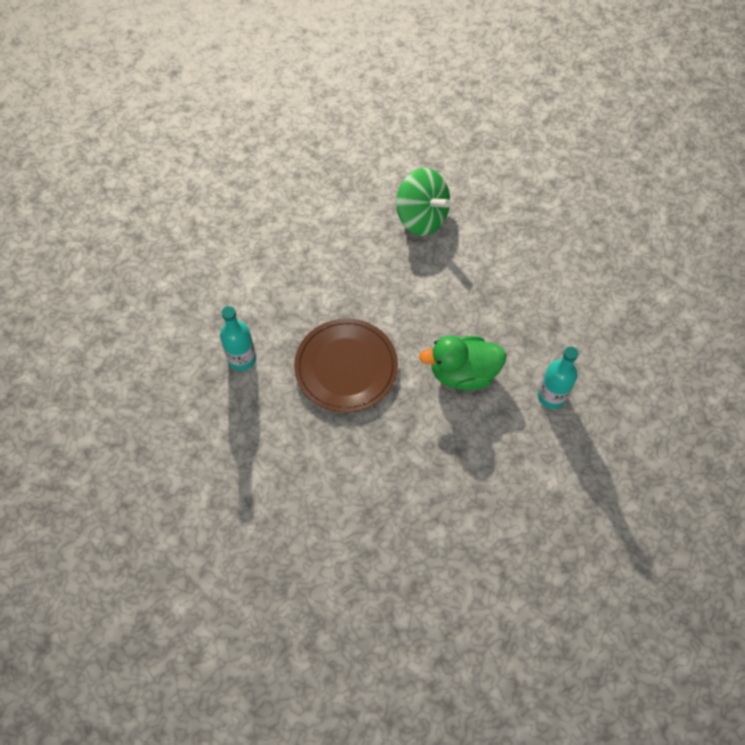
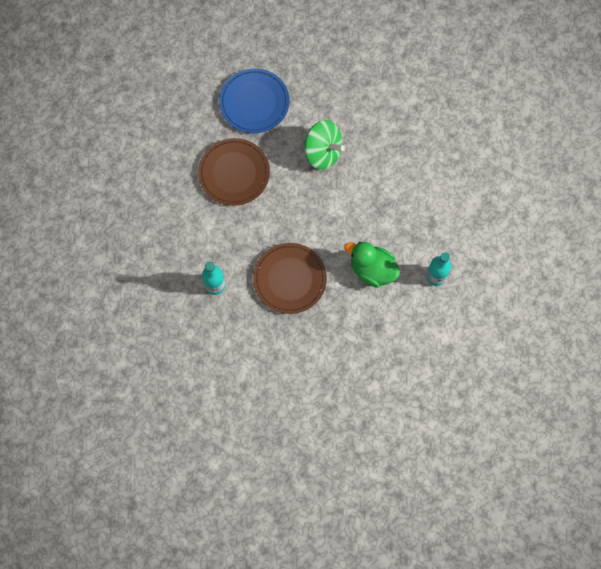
camera: 10 degrees left, 10 degrees up
(300, 225) = (234, 173): none -> brown plate
(344, 147) = (254, 102): none -> blue plate
(463, 373) = (372, 269): green duck -> green duck turned 45 degrees clockwise

